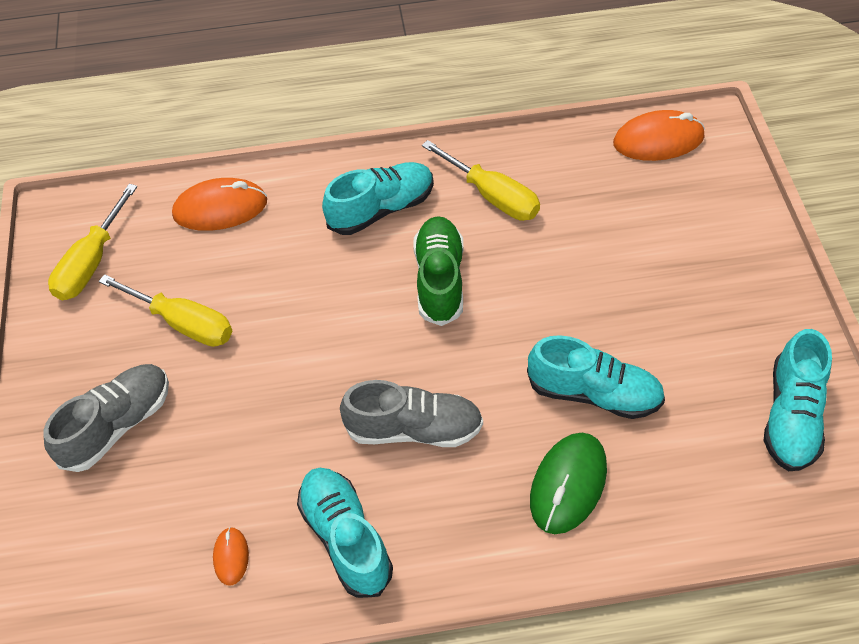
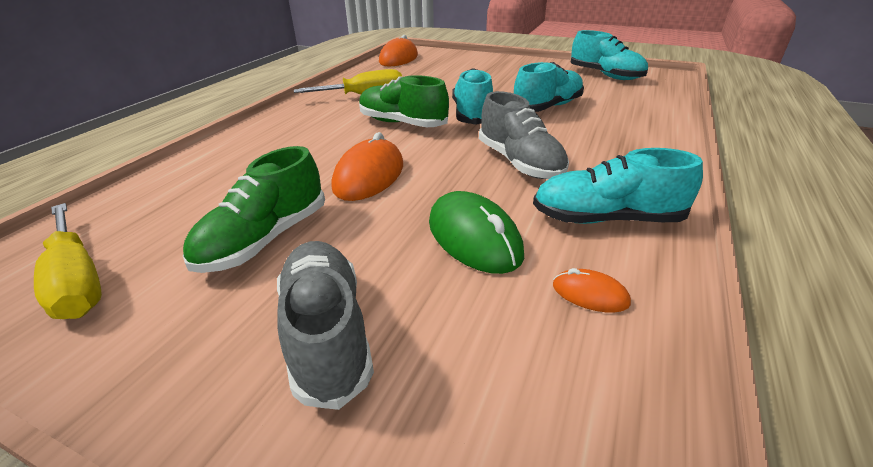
camera: 60 degrees left, 20 degrees down
(183, 323) = (265, 239): yellow screwdriver -> green shoe
(220, 208) = (181, 183): orange mouse -> orange mouse (369, 176)
(381, 209) = (312, 125): turquoise shoe -> turquoise shoe (472, 114)
(414, 429) = (519, 163): grey shoe -> grey shoe turned 120 degrees clockwise
(568, 484) = (611, 129): green mouse -> green mouse (474, 238)

